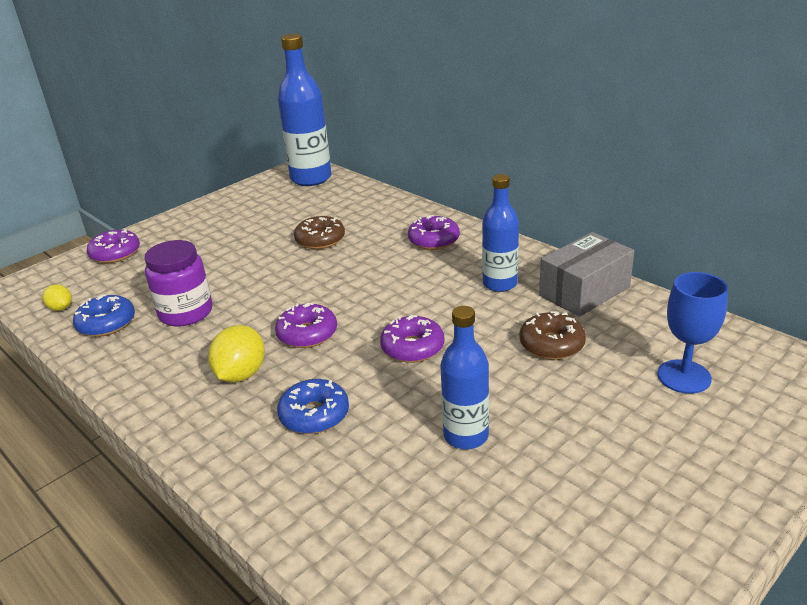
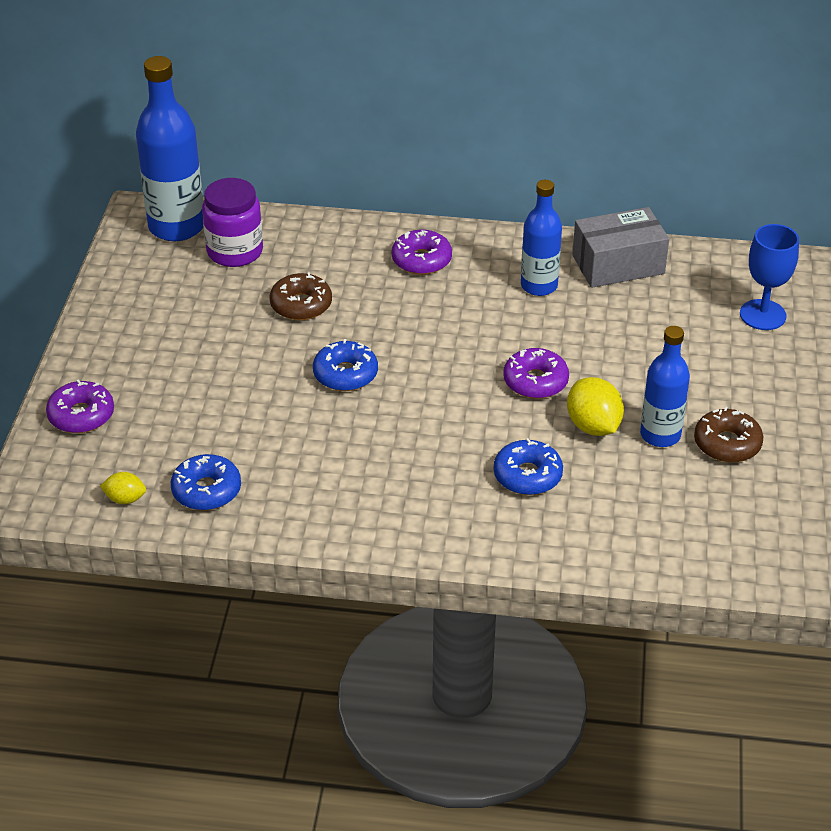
camera: 40 degrees left, 10 degrees up
(186, 313) = (275, 443): purple jar -> purple jar (235, 251)
(241, 374) = (418, 473): yellow lemon -> yellow lemon (593, 426)
(288, 289) = (345, 374): none -> blue donut
(307, 334) = (426, 410): purple donut -> none
(551, 344) = (643, 328): brown donut -> brown donut (727, 444)
(584, 291) = (618, 264): grey box -> grey box turned 60 degrees clockwise

